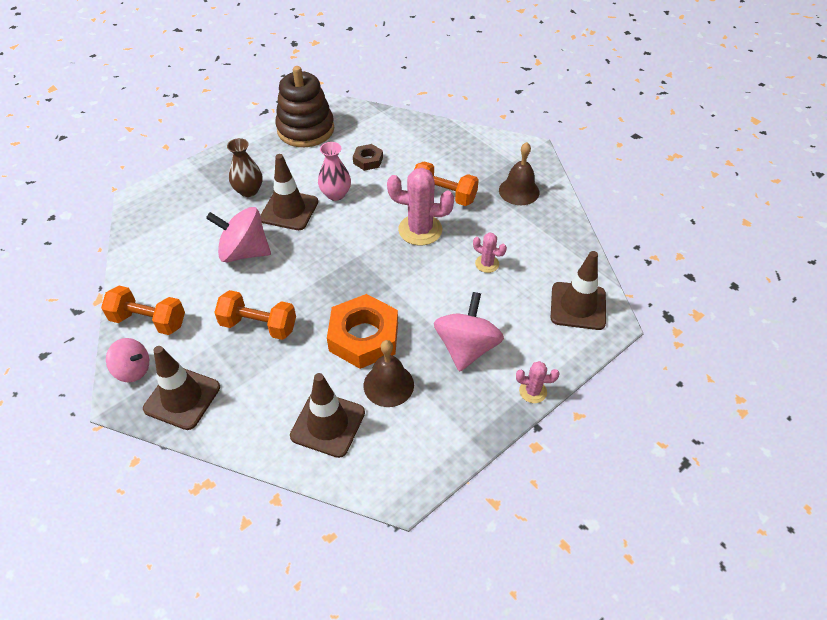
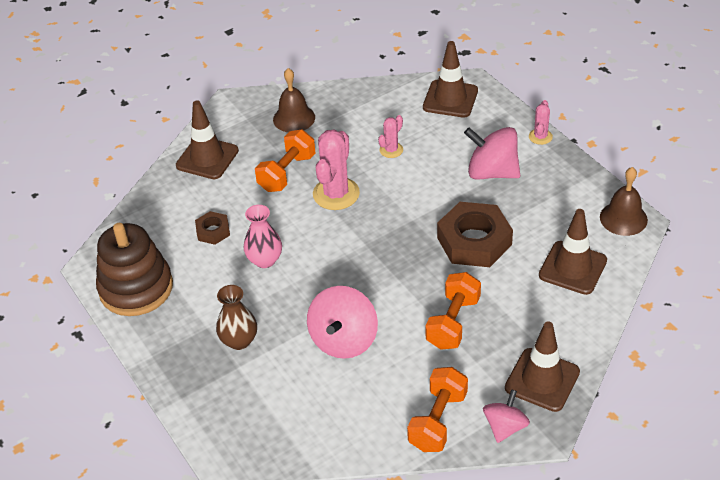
camera: 80 degrees left, 5 degrees down
(289, 210) = (282, 301): brown traffic cone -> brown traffic cone (207, 158)
(363, 337) = (474, 241): orange nut -> brown nut
(388, 385) = (531, 226): brown bell -> brown bell (623, 218)

